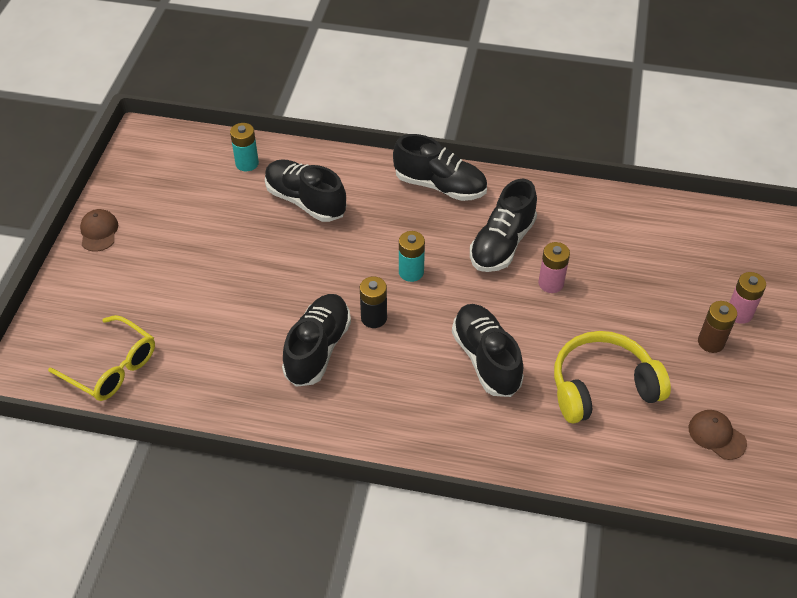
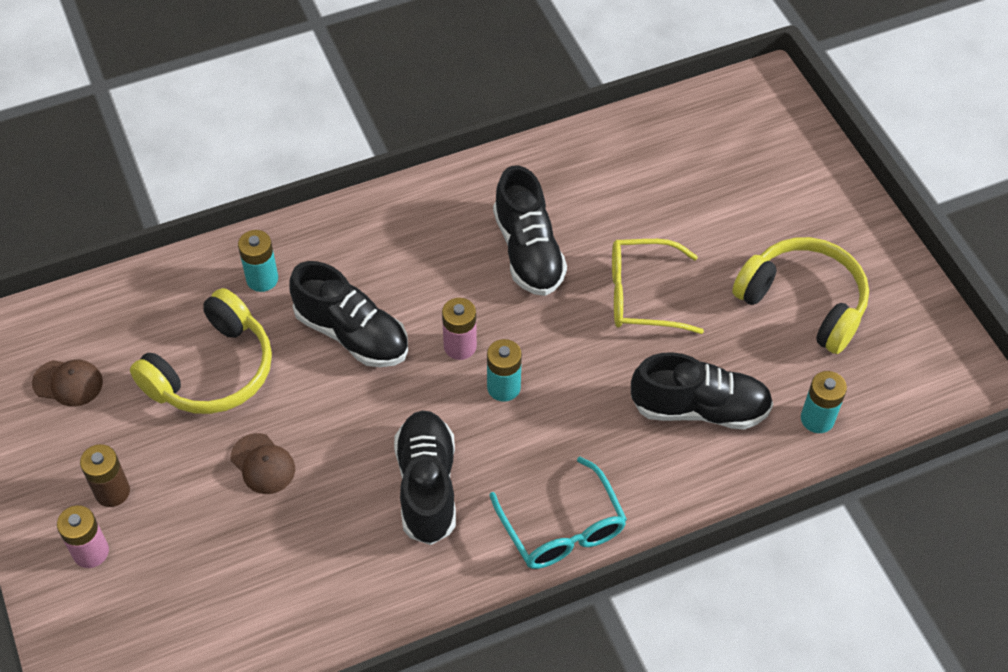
camera: 145 degrees right, 5 degrees up
(99, 232) = (870, 243): brown cap -> brown cap (263, 464)
(112, 367) = (697, 133): yellow glasses -> yellow glasses (642, 295)
(180, 222) = (804, 302): none -> yellow headphones
(374, 318) = (500, 313): black battery -> none
(440, 186) = (562, 528): black shoe -> turquoise glasses
(526, 437) = (262, 279): none -> turquoise battery
(551, 283) = (336, 464): pink battery -> pink battery (460, 346)

